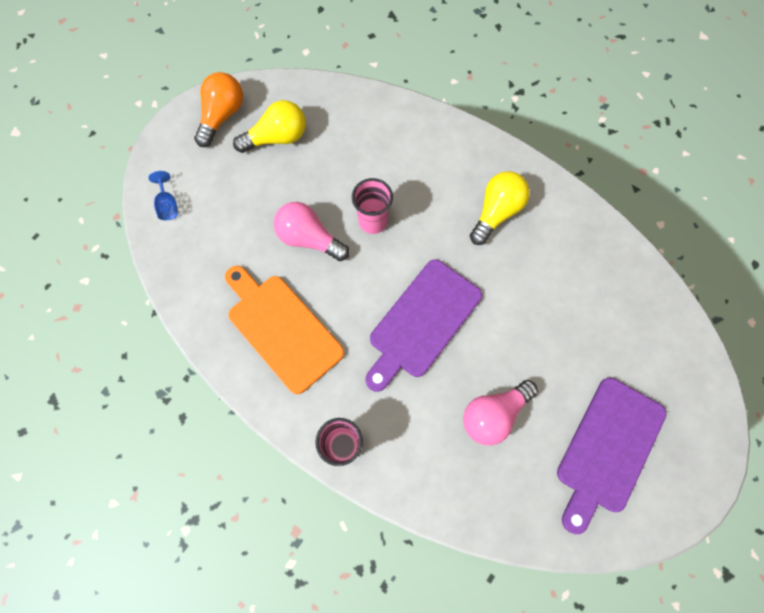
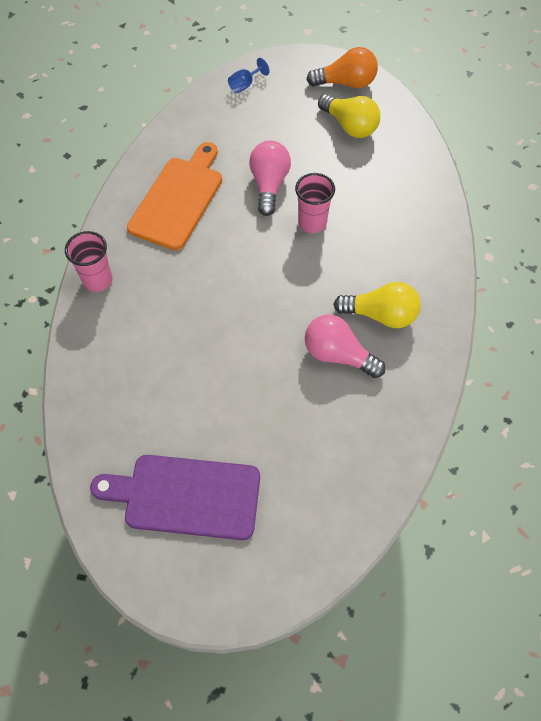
camera: 65 degrees right, 10 degrees down
(422, 322) = (236, 295): purple cutting board -> none
(494, 415) = (175, 384): pink light bulb -> pink light bulb (338, 355)

